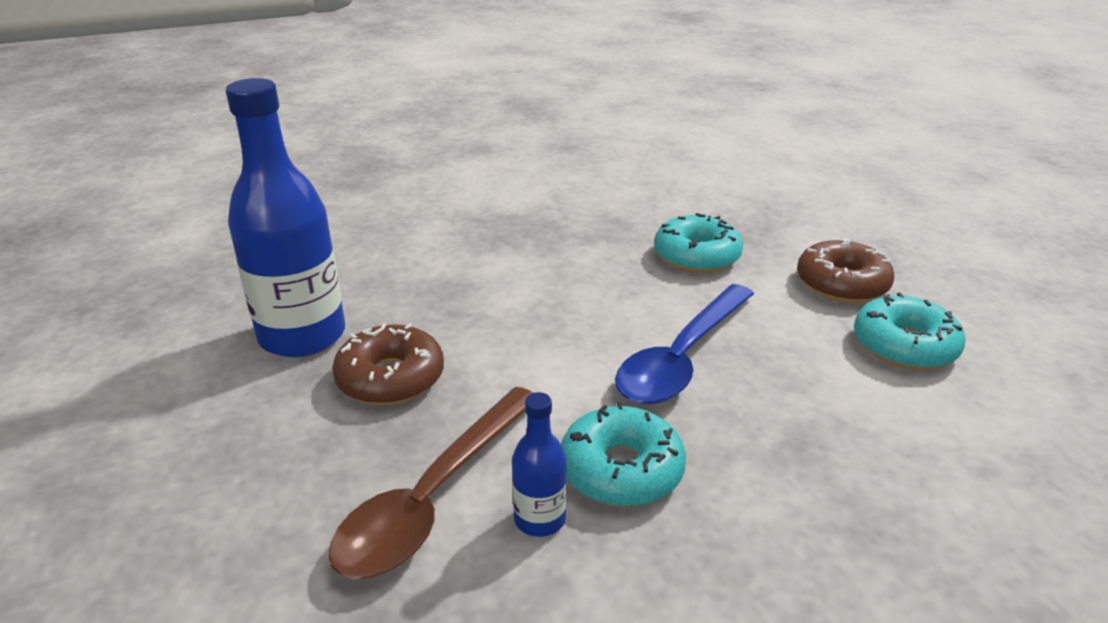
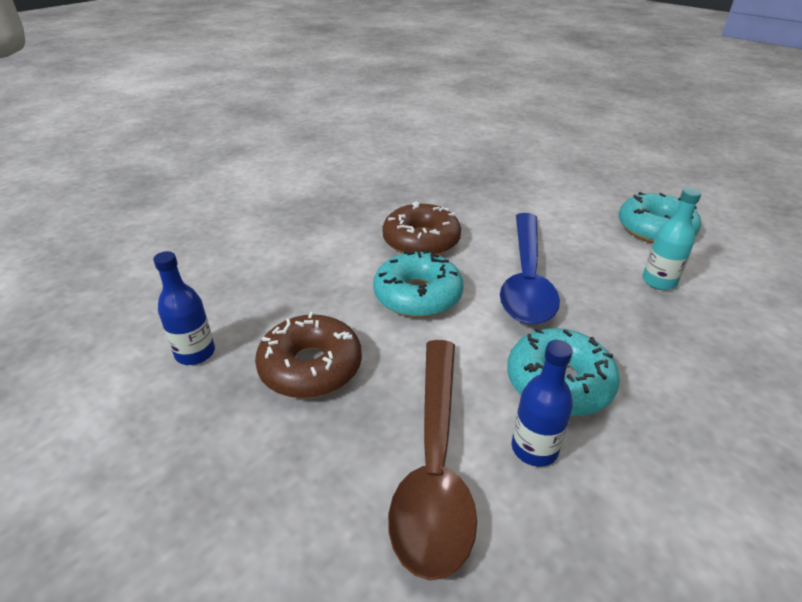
camera: 25 degrees left, 5 degrees up
(302, 336) = (195, 353): blue bottle -> blue bottle, size x0.46
(696, 256) = (472, 199): turquoise donut -> turquoise donut (417, 295)
(841, 284) = (582, 196): brown donut -> brown donut (421, 241)
(847, 405) = (659, 281): none -> turquoise bottle

